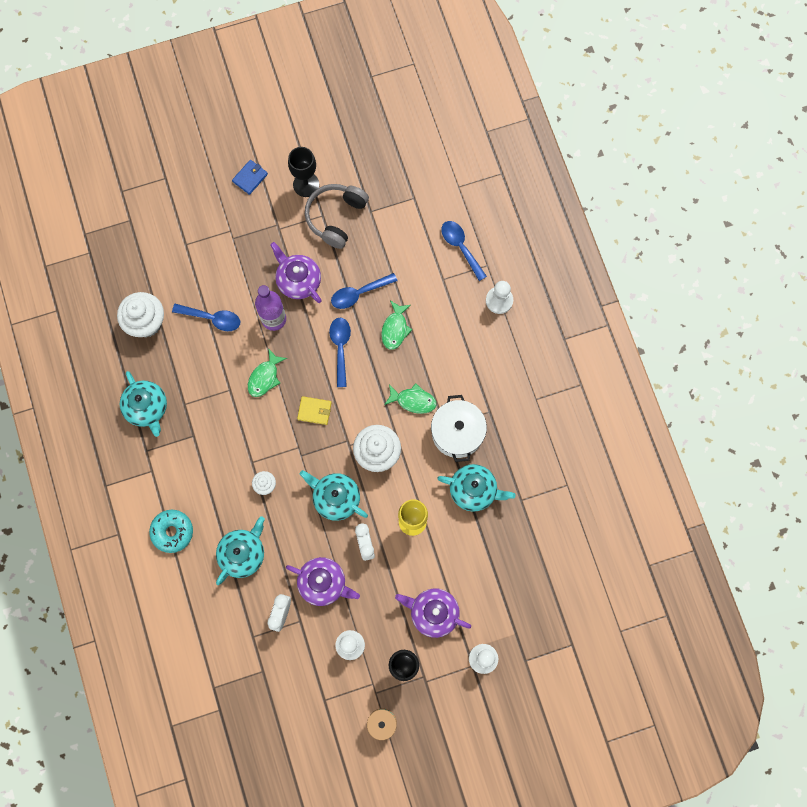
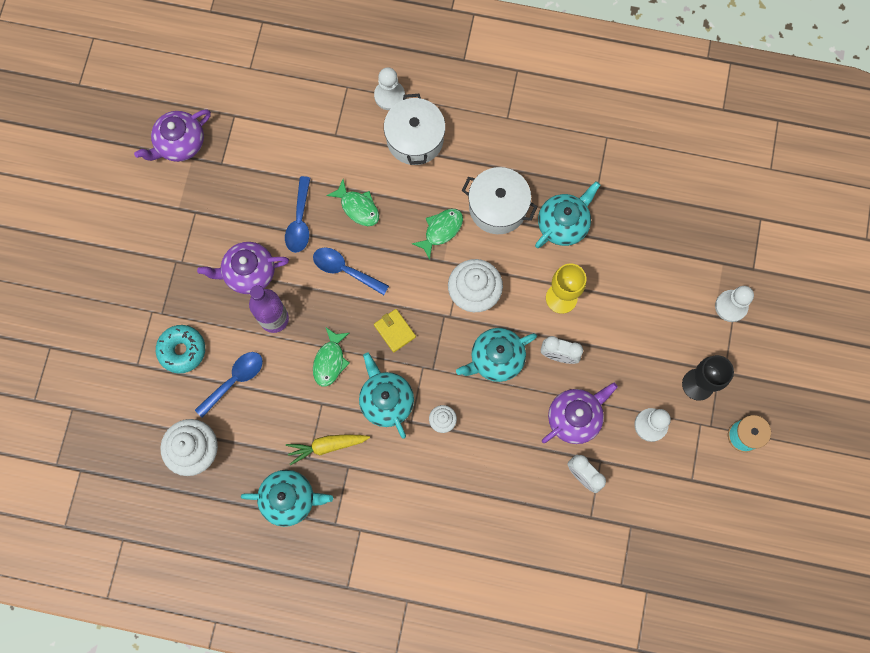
camera: 60 degrees left, 0 degrees up
(172, 532) = (437, 542): turquoise donut -> turquoise donut (182, 350)
(200, 412) = (327, 446): none -> yellow carrot
(243, 554) = (500, 481): turquoise teapot -> turquoise teapot (386, 400)
(250, 178) = (107, 261): blue wallet -> none
(264, 377) = (330, 361): green fish -> green fish turned 45 degrees clockwise
(306, 184) = (152, 210): black goblet -> none
(314, 411) = (395, 331): yellow wallet -> yellow wallet turned 75 degrees counterclockwise
(336, 217) = (205, 200): grey headphones -> none
(433, 613) = (662, 328): purple teapot -> purple teapot (180, 143)
(460, 247) = (313, 100): blue spoon -> none
(475, 339) = (415, 139): none -> white pot

